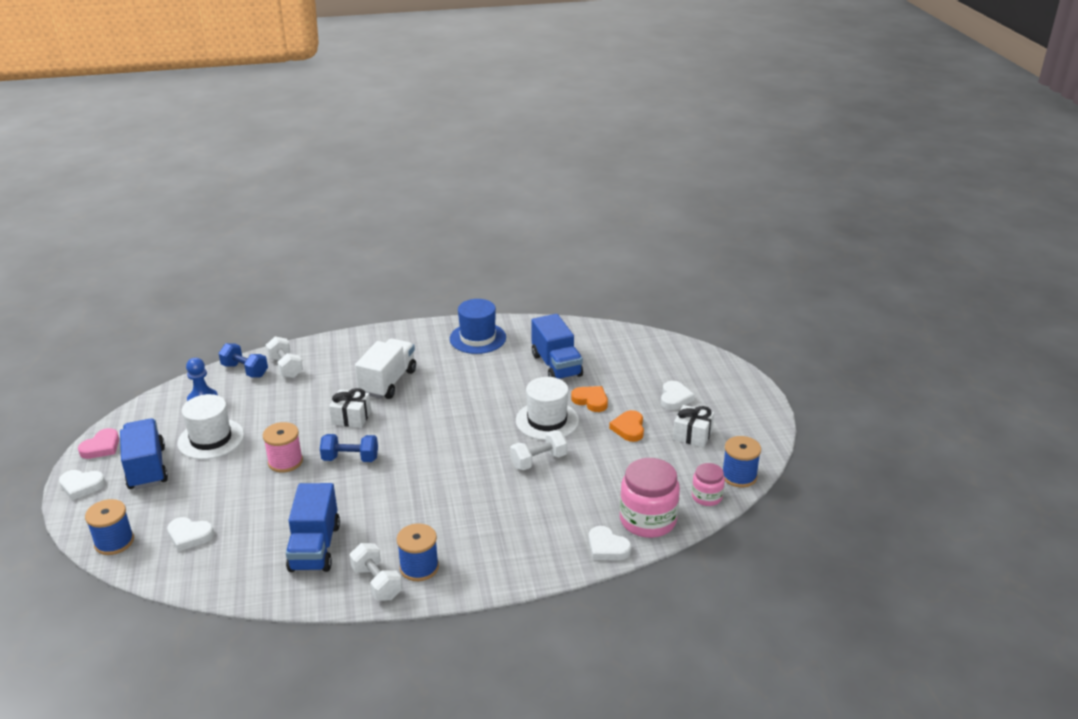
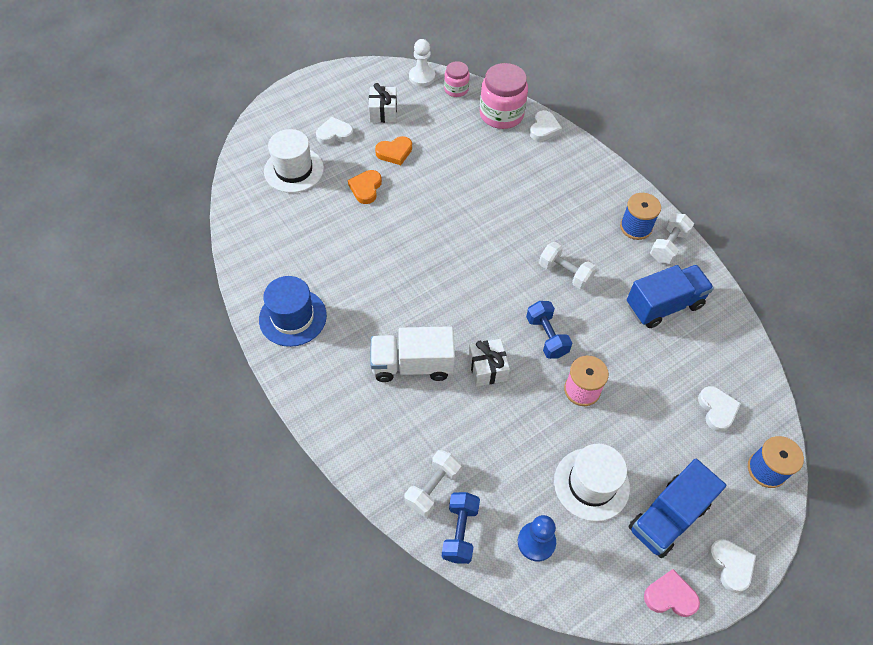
camera: 115 degrees left, 25 degrees up
(539, 461) = (470, 197): white dumbbell -> white dumbbell (565, 273)
(547, 420) = (411, 210): white hat -> white hat (294, 170)
(556, 365) = (318, 231): blue truck -> none
(739, 476) = (422, 77): blue spool -> white pawn

